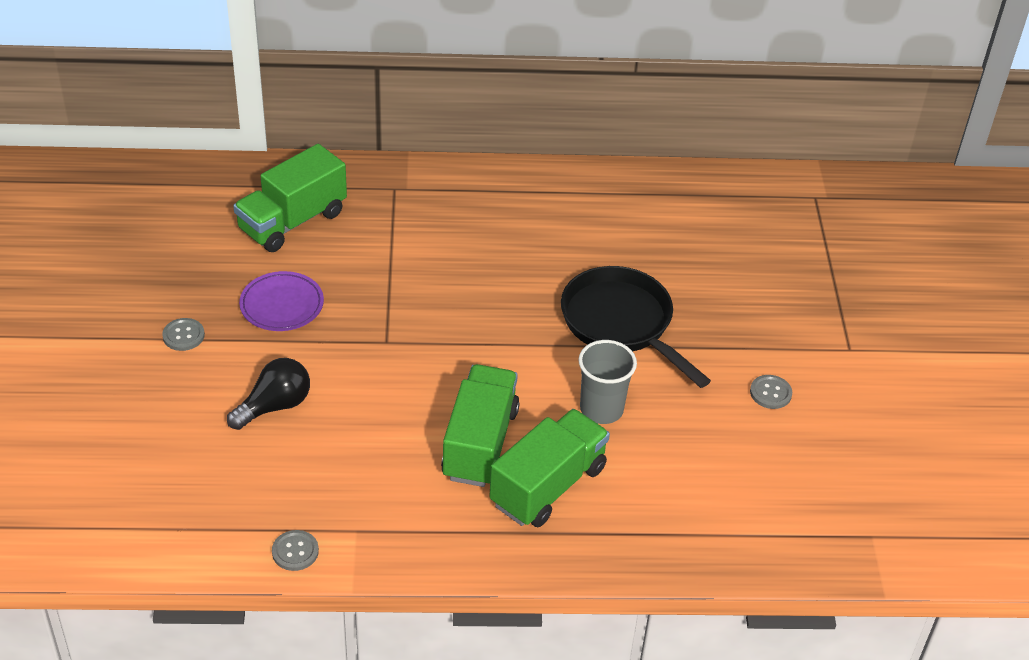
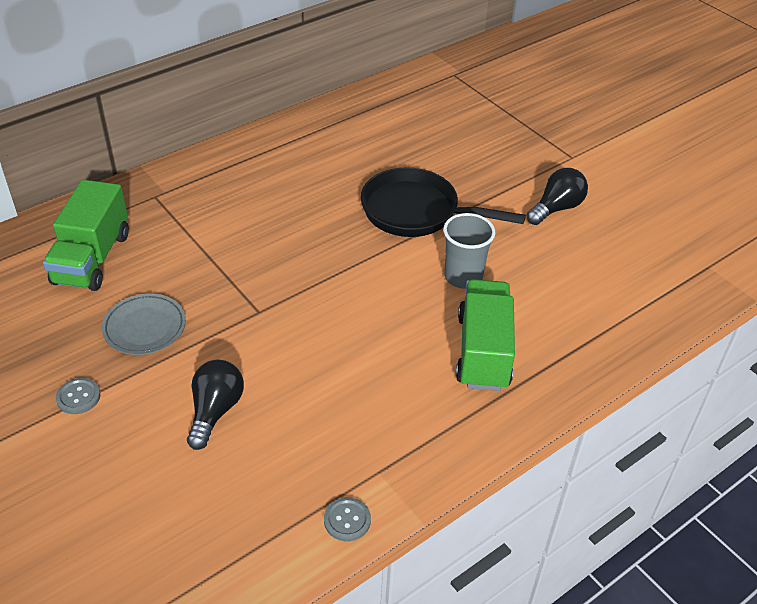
camera: 35 degrees left, 0 degrees up
(282, 305) = (145, 327): purple plate -> grey plate
(480, 443) = (404, 348): green truck -> none
(770, 393) = (556, 208): grey button -> black light bulb

